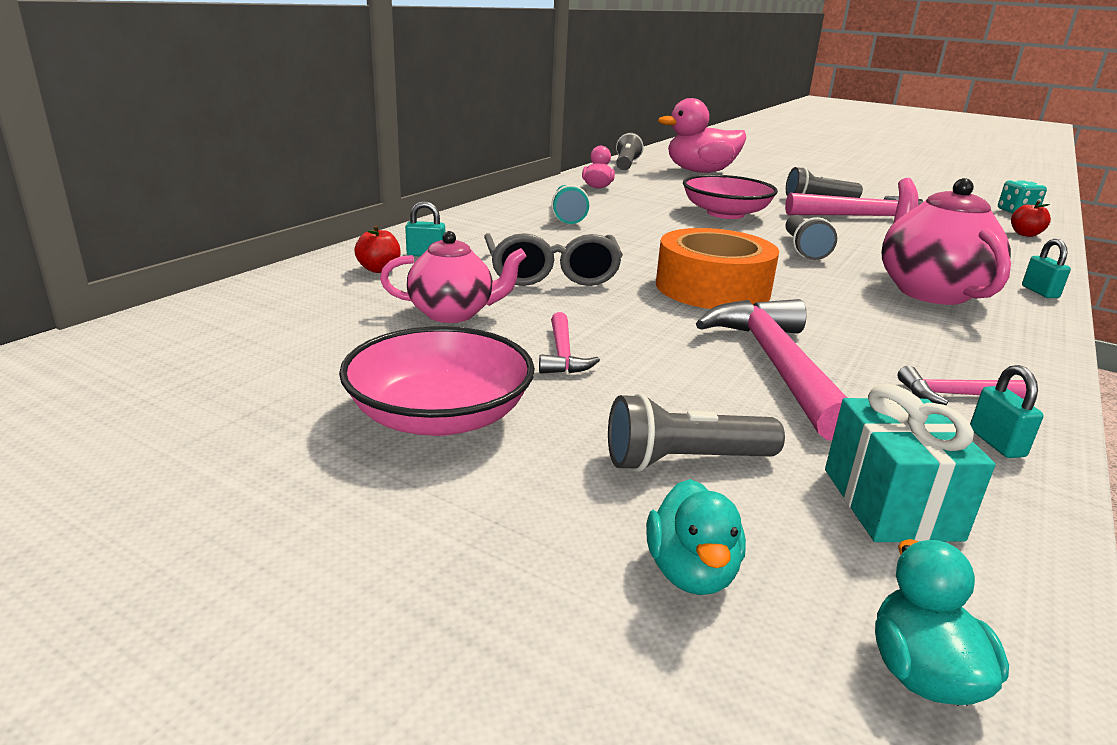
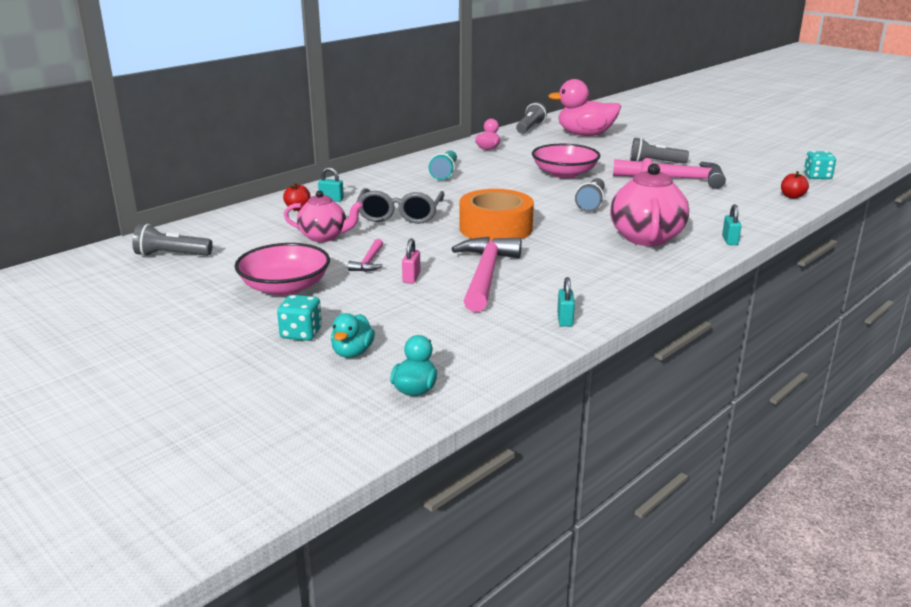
camera: 15 degrees right, 0 degrees up
(542, 529) = (301, 333): none -> turquoise dice
(660, 379) = (411, 277): none -> pink padlock
(685, 461) = (389, 314): grey flashlight -> grey flashlight (171, 255)
(890, 503) = (472, 338): turquoise gift -> none
(956, 395) = (575, 296): pink hammer -> none

